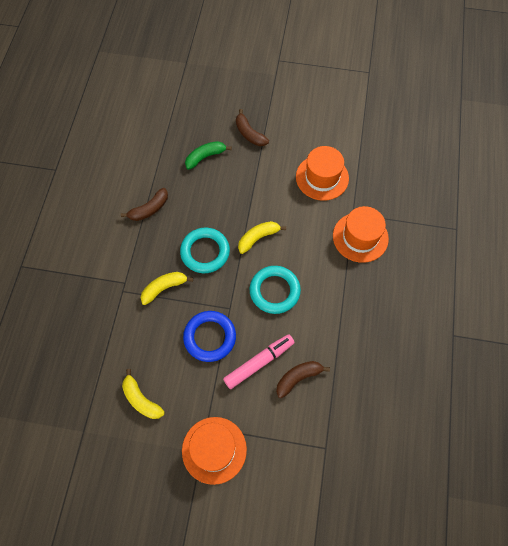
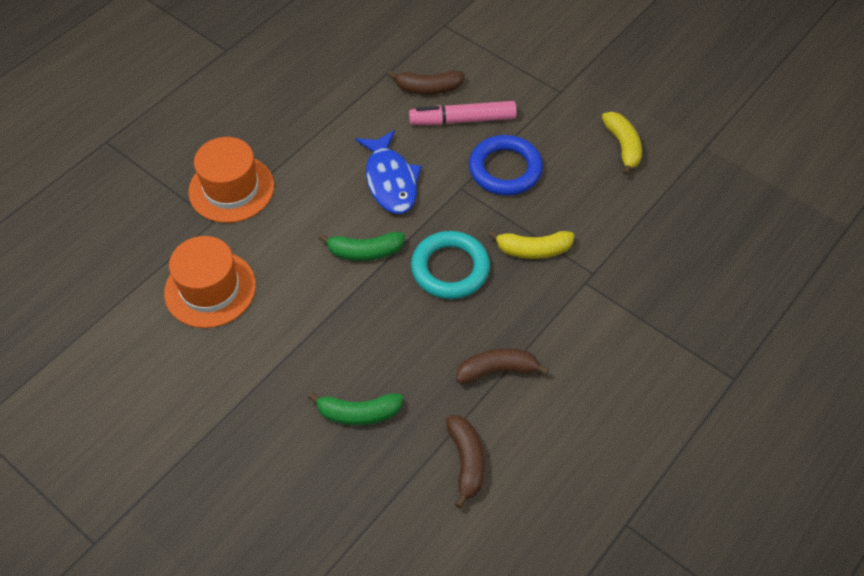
camera: 150 degrees left, 10 degrees down
(214, 450) = (562, 71): orange hat -> none
(249, 133) = (260, 417): brown banana -> brown banana (466, 461)
(258, 238) = (364, 252): yellow banana -> green banana
(274, 291) = (390, 180): turquoise ring -> blue fish

